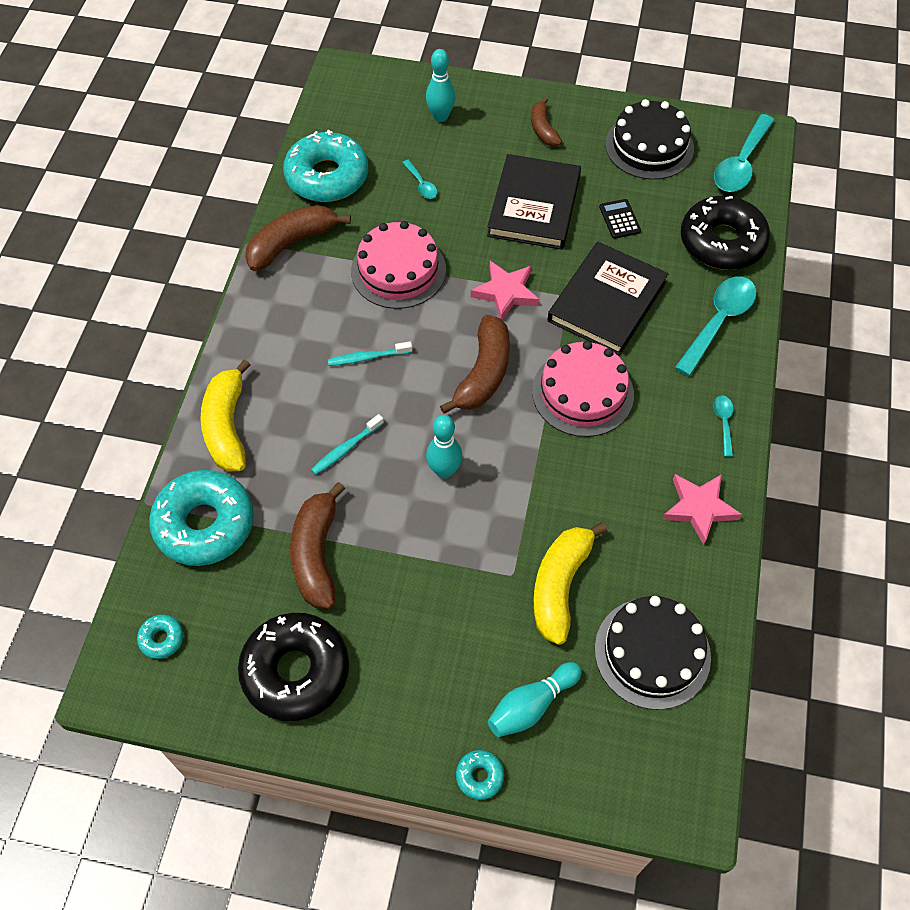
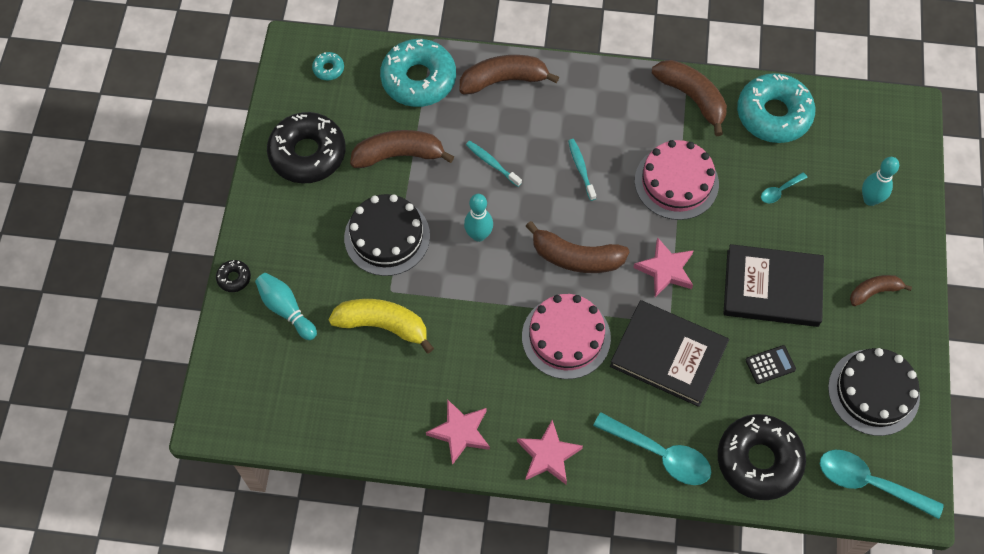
camera: 85 degrees right, 5 degrees up
(227, 426) = (504, 80): yellow banana -> brown banana
(479, 776) = (234, 278): turquoise donut -> black donut
(652, 652) = (330, 394): black cake -> black cake (387, 236)
(723, 423) = (548, 455): turquoise spoon -> pink star

